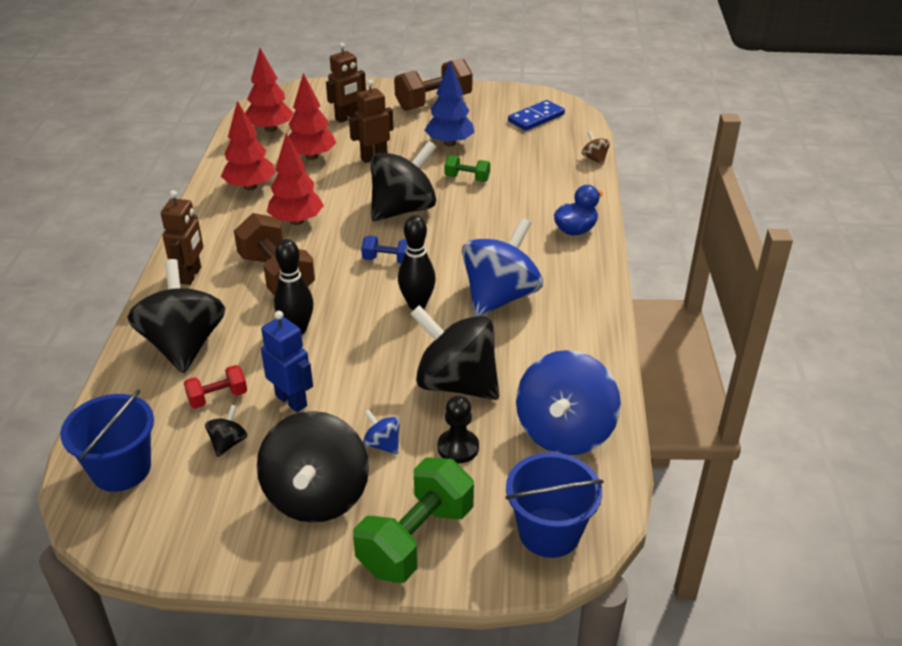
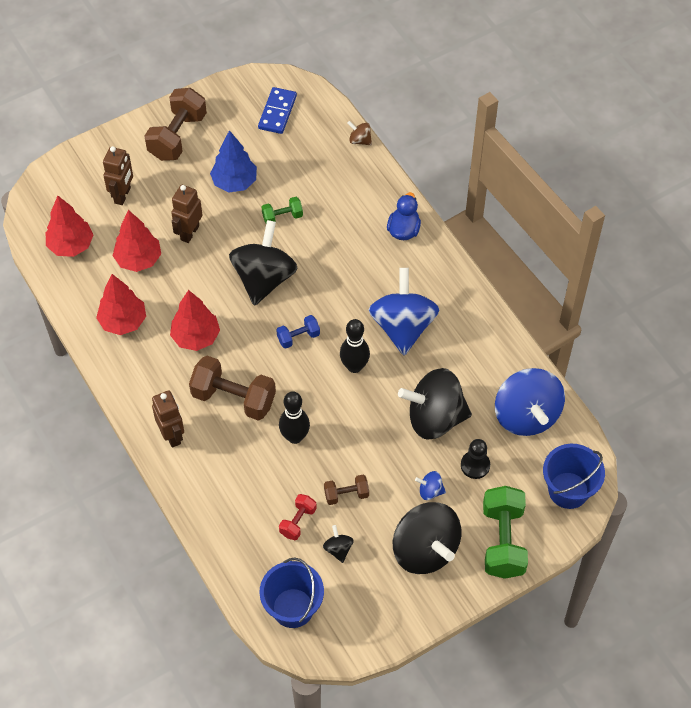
camera: 35 degrees left, 20 degrees up
(184, 345) = (232, 496): black spinning top -> none
(291, 400) = (346, 494): blue robot -> brown dumbbell

